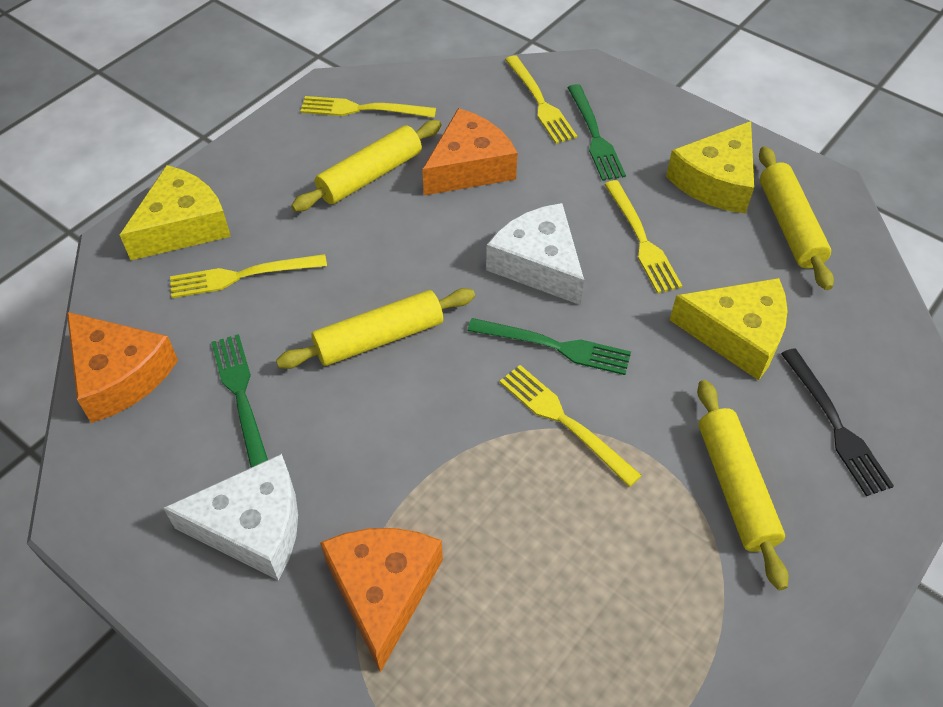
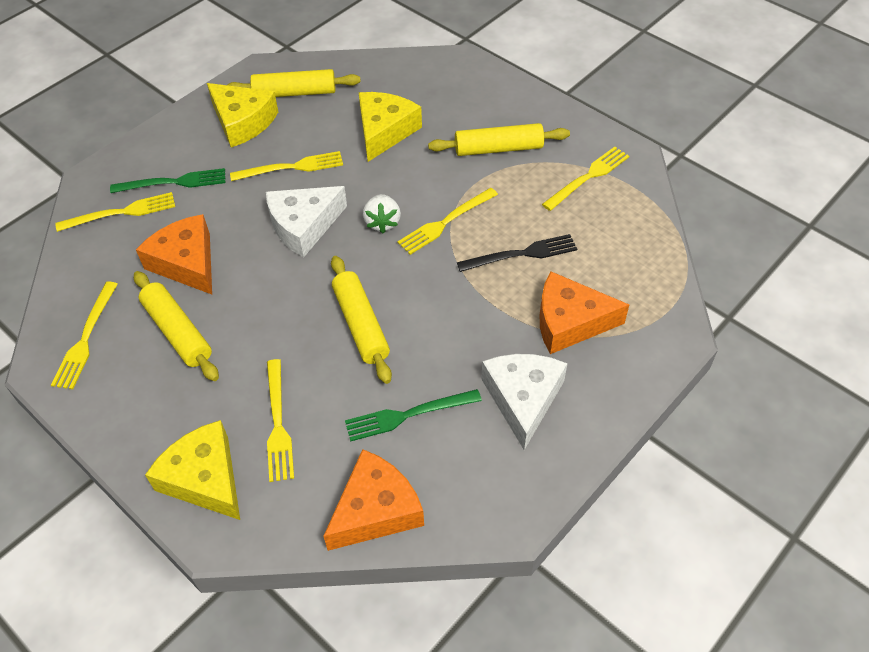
camera: 85 degrees left, 0 degrees up
(555, 346) = (382, 222): green fork -> white strawberry
(696, 628) = (588, 177): none -> yellow fork
(835, 425) = (457, 100): black fork -> black fork (521, 254)

